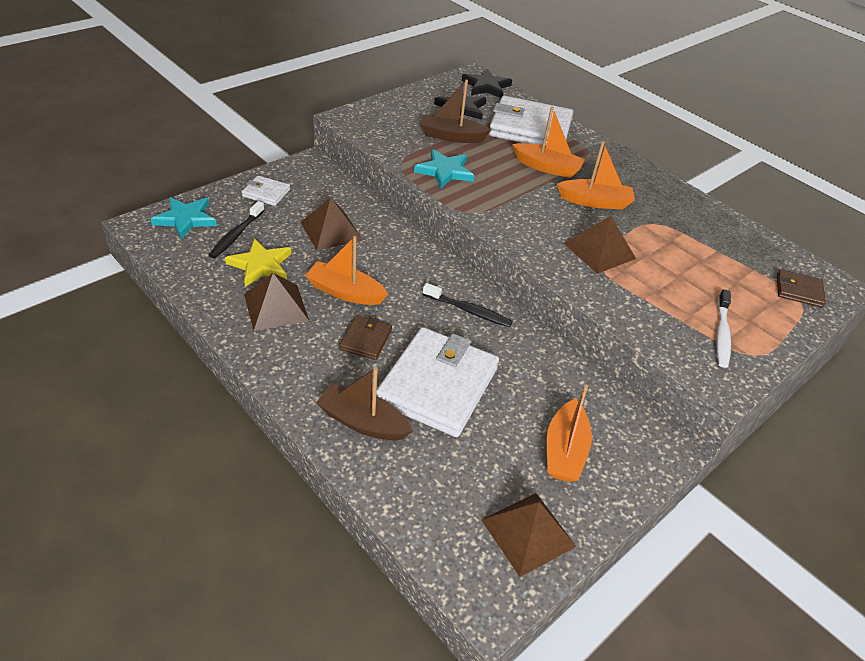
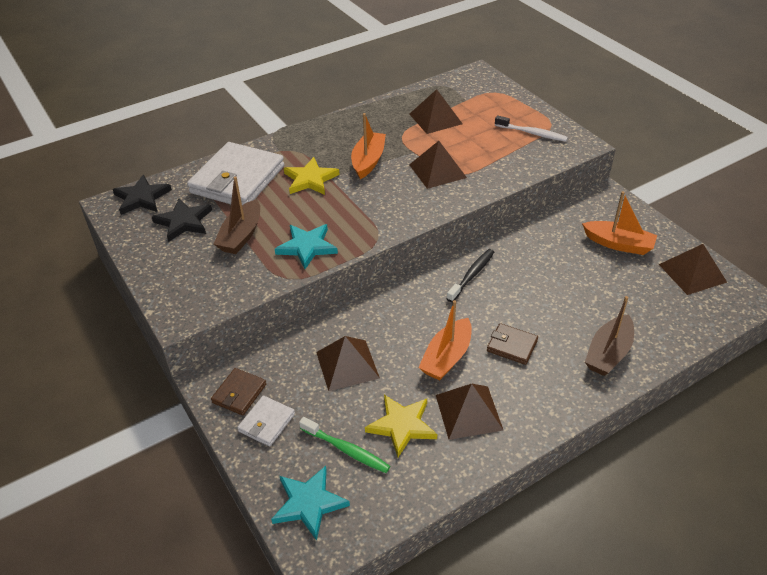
camera: 75 degrees left, 0 degrees up
(236, 235) = (346, 450): black toothbrush -> green toothbrush
(438, 385) = (562, 304): white wallet -> none
(547, 167) = (310, 179): orange boat -> yellow star
(705, 249) = (435, 119): none -> brown pyramid
(798, 291) = (483, 90): brown wallet -> brown wallet (239, 393)

